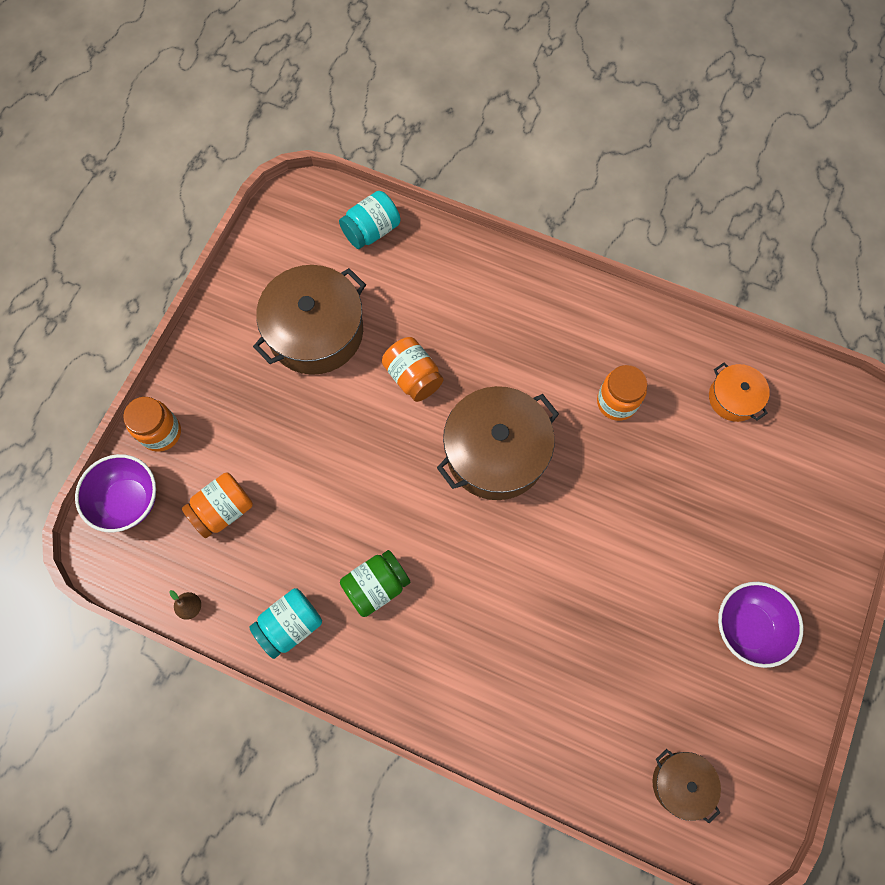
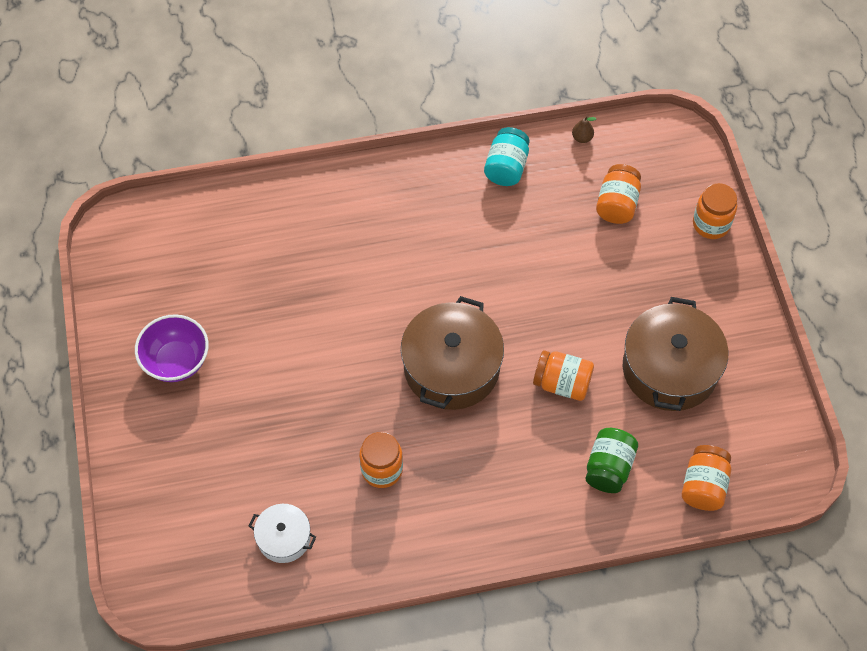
camera: 145 degrees right, 10 degrees down
(128, 501) = (687, 169): purple bowl -> none
(371, 231) = (703, 486): turquoise jar -> orange jar
(376, 586) = (468, 224): green jar -> green jar (609, 468)
(681, 783) = (172, 236): brown pot -> none
(733, 398) = (284, 538): orange pot -> white pot

